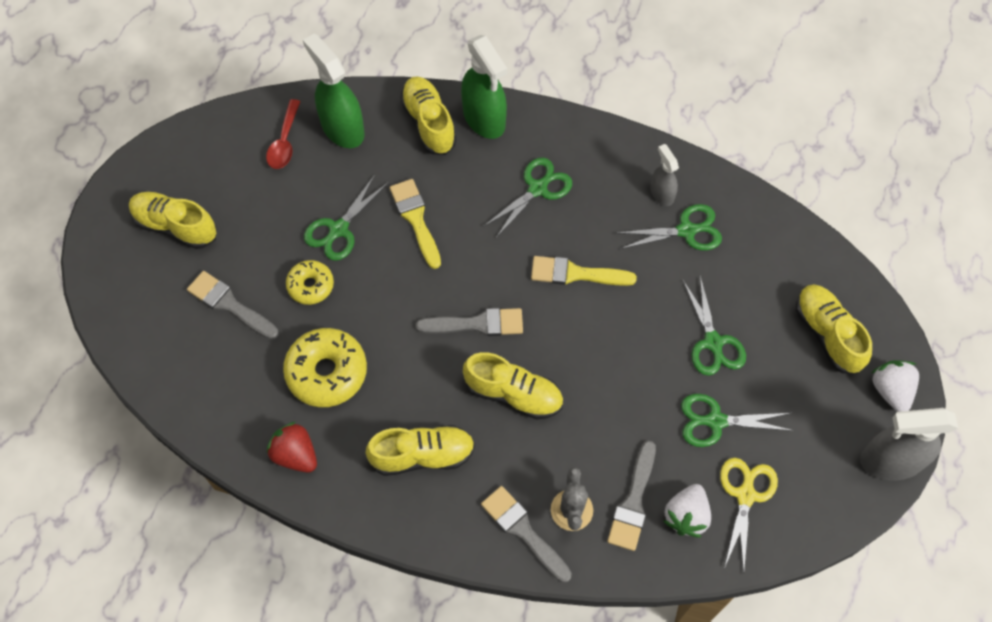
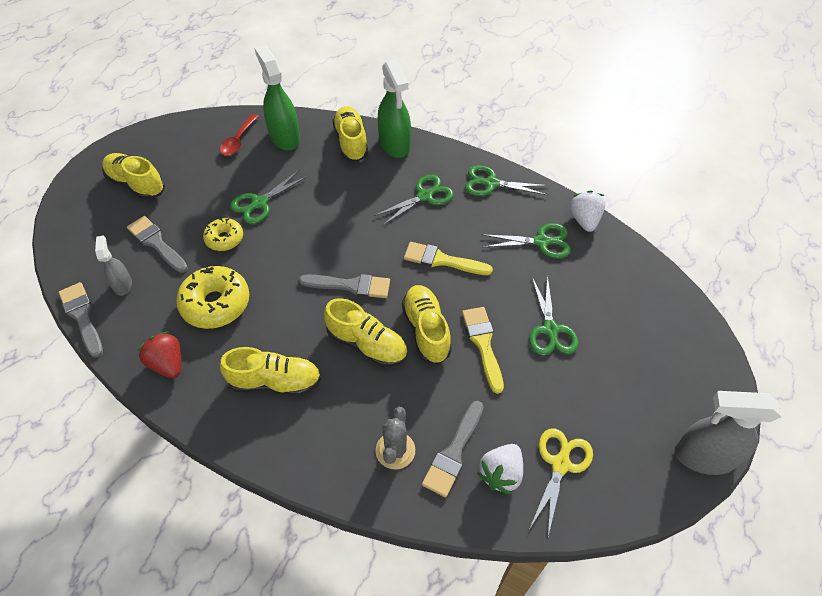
camera: 10 degrees right, 10 degrees down
(416, 219) = (322, 204): yellow brush -> yellow brush (483, 344)
(523, 531) = (346, 461): grey brush -> grey brush (82, 316)
(662, 193) = (525, 212): grey spray bottle -> grey spray bottle (123, 285)
(715, 421) = (542, 394): green scissors -> green scissors (490, 183)
(827, 334) = (654, 338): yellow shoe -> yellow shoe (426, 330)
(890, 390) = (709, 394): white strawberry -> white strawberry (584, 220)

